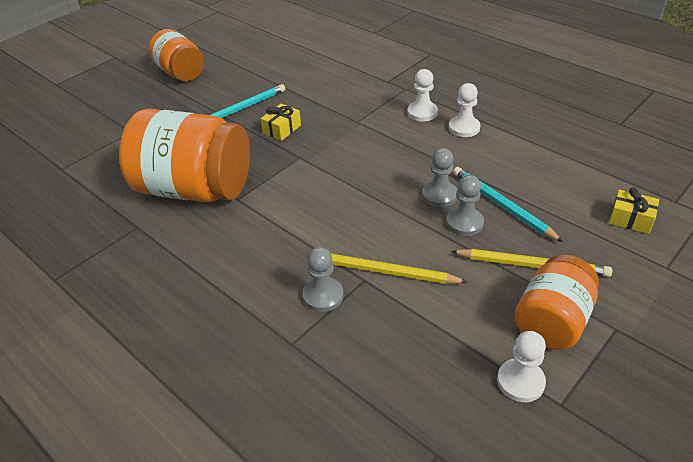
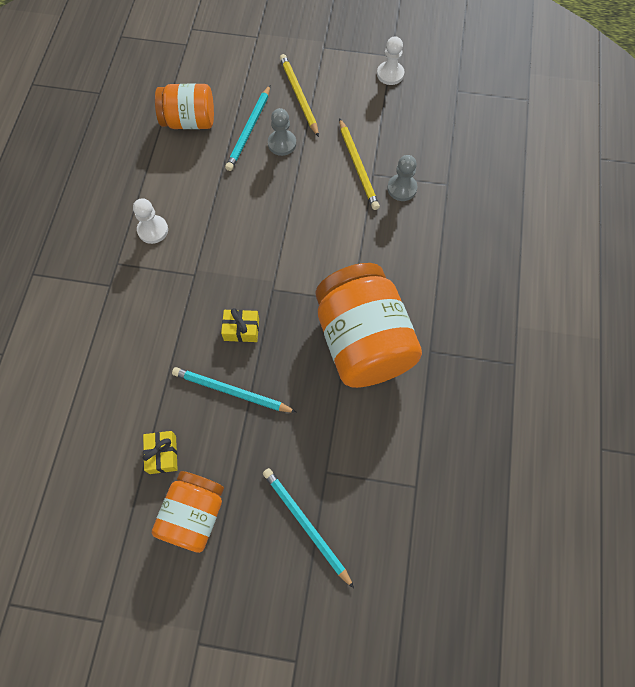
camera: 125 degrees left, 25 degrees up
(113, 111) = (306, 525): none -> turquoise pencil
(439, 195) = (261, 170): grey pawn -> none
(464, 128) = (161, 190): white pawn -> none
(552, 321) = (338, 74): orange jar -> orange jar (189, 121)
(630, 219) = (221, 61): yellow gift -> yellow gift (162, 454)

